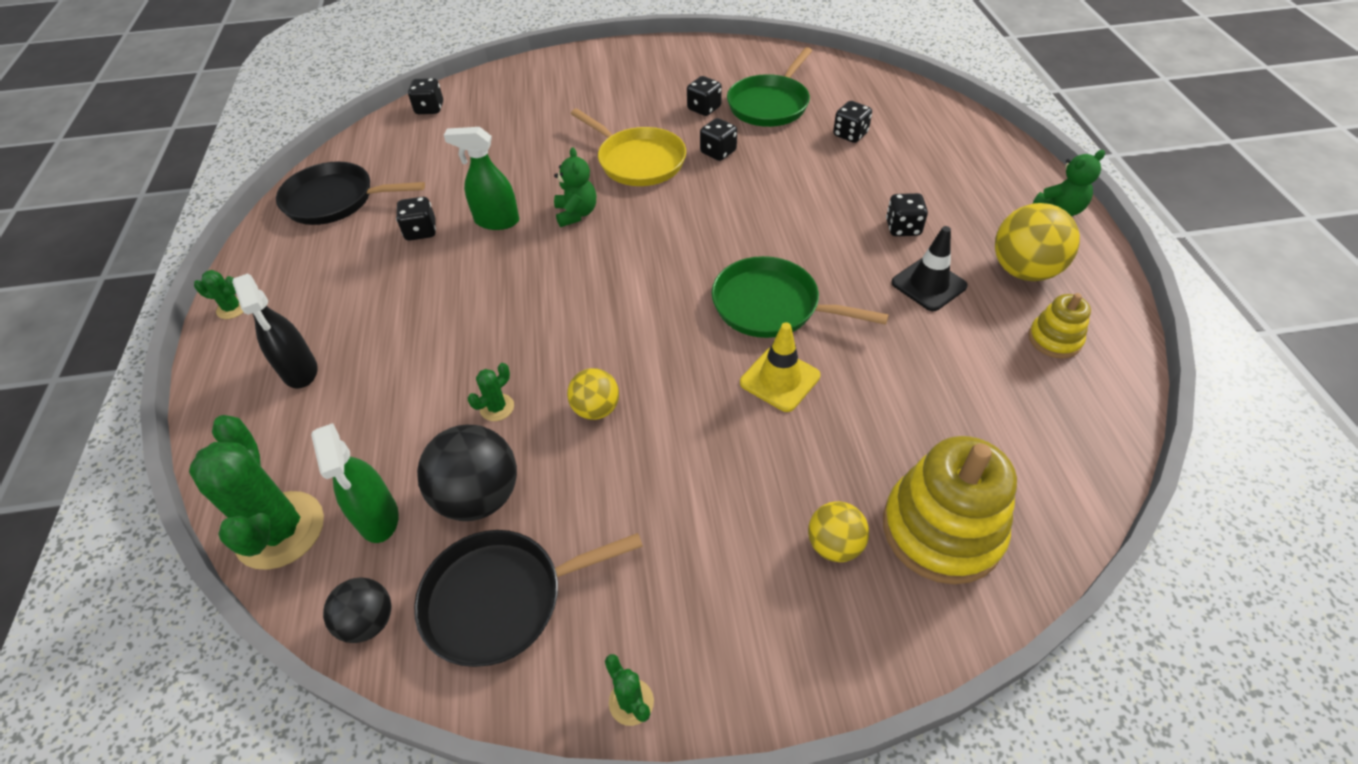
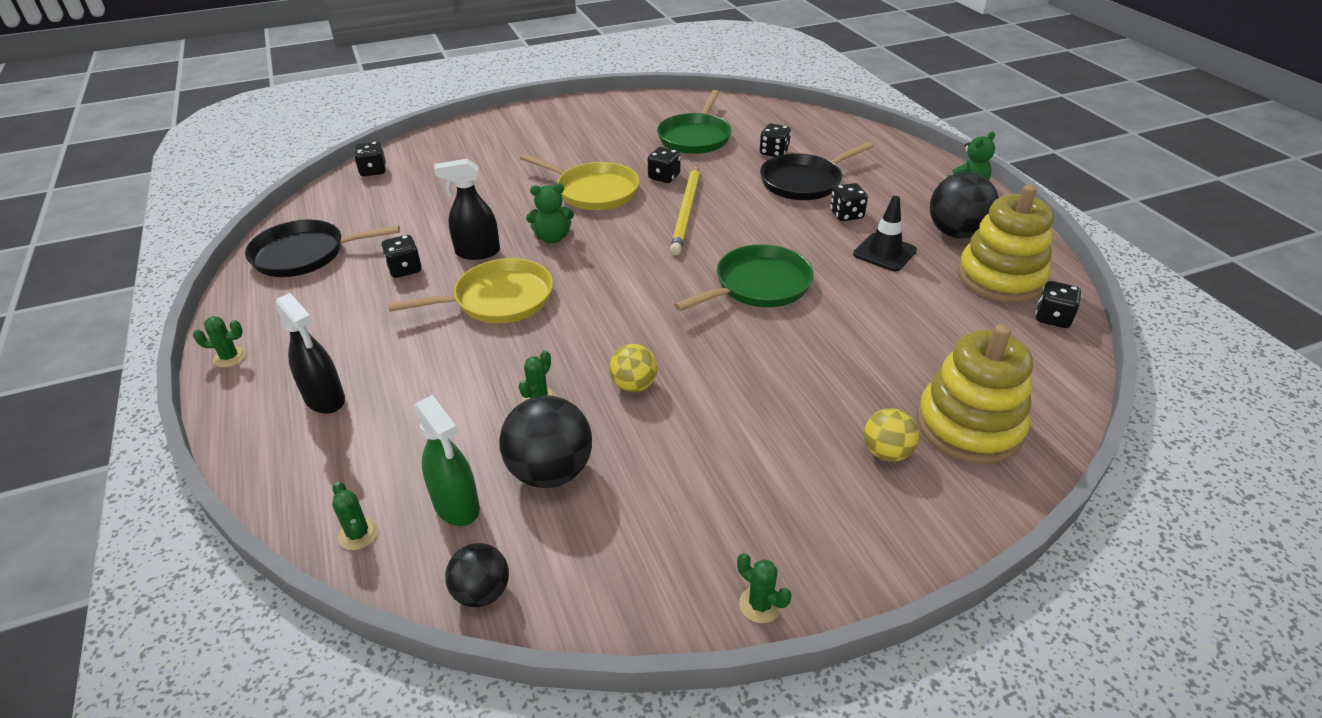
camera: 15 degrees left, 10 degrees down
(280, 530) = (358, 534): green cactus -> green cactus, size x0.44
(496, 221) = (477, 252): green spray bottle -> black spray bottle
(498, 281) = (499, 299): none -> yellow pan
(501, 599) = (605, 549): black pan -> black pan (804, 182)
(576, 214) = (552, 238): green teddy bear -> green teddy bear turned 105 degrees clockwise
(704, 109) = (637, 146): black dice -> black dice (1052, 318)
(726, 200) = (686, 212): none -> yellow pencil
(771, 306) = (758, 285): green pan -> green pan turned 135 degrees clockwise
(779, 379) = (789, 338): yellow traffic cone -> none
(1023, 270) = (956, 233): yellow ball -> black ball
(1054, 339) = (1000, 278): yellow stacking toy -> yellow stacking toy, size x1.93

